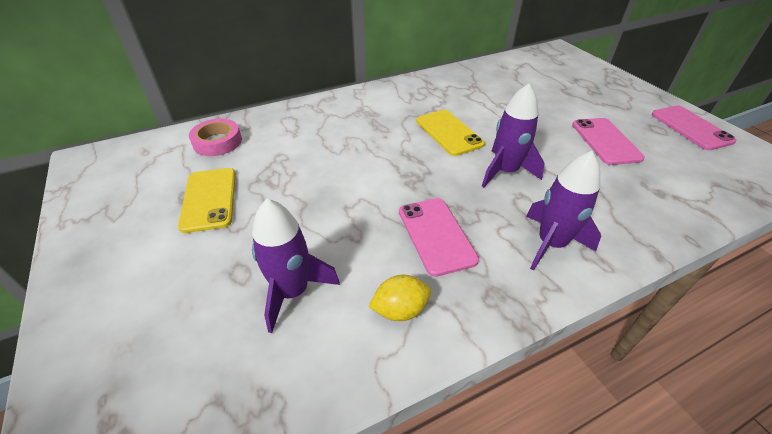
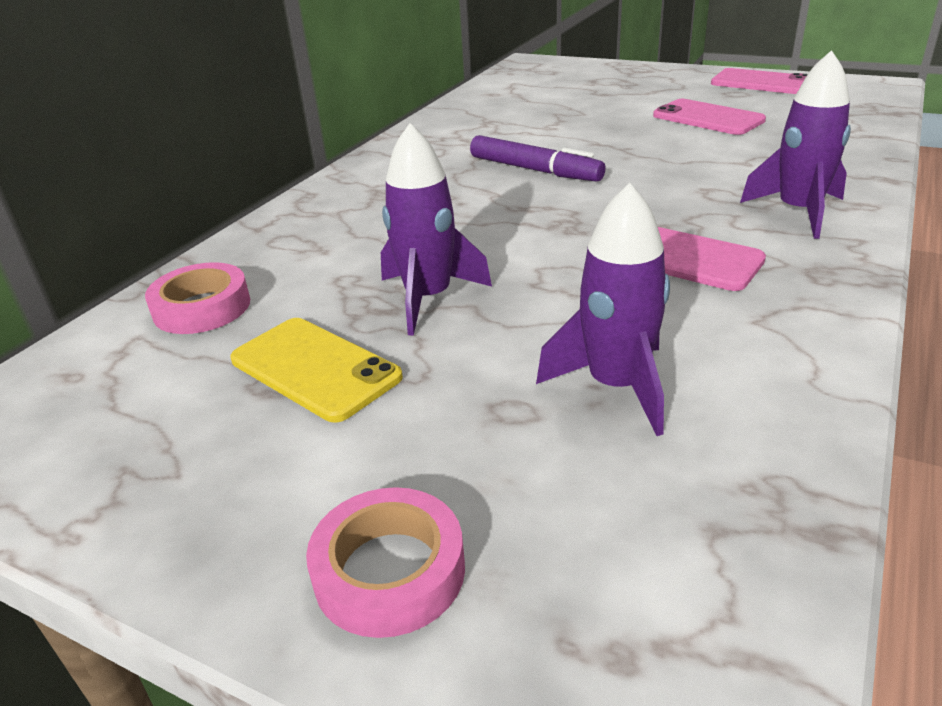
camera: 35 degrees left, 10 degrees down
(105, 316) = (389, 571): none -> pink tape
(400, 310) = (760, 333): yellow lemon -> none
(448, 132) = (534, 170): yellow phone -> purple marker
(505, 171) = (657, 178): purple rocket -> purple rocket (428, 298)

